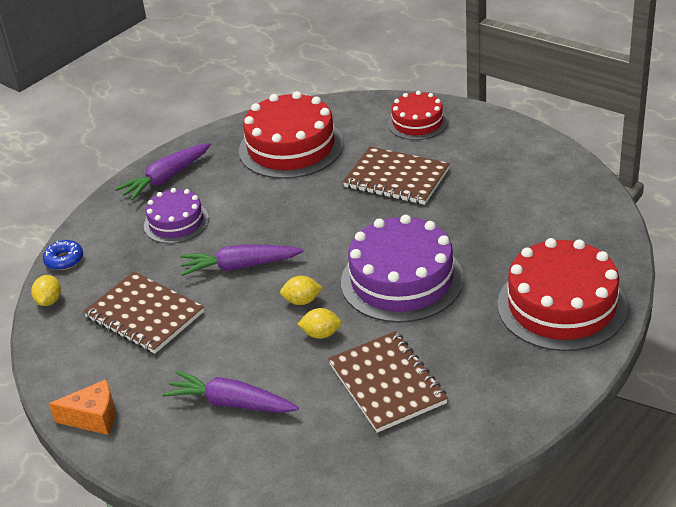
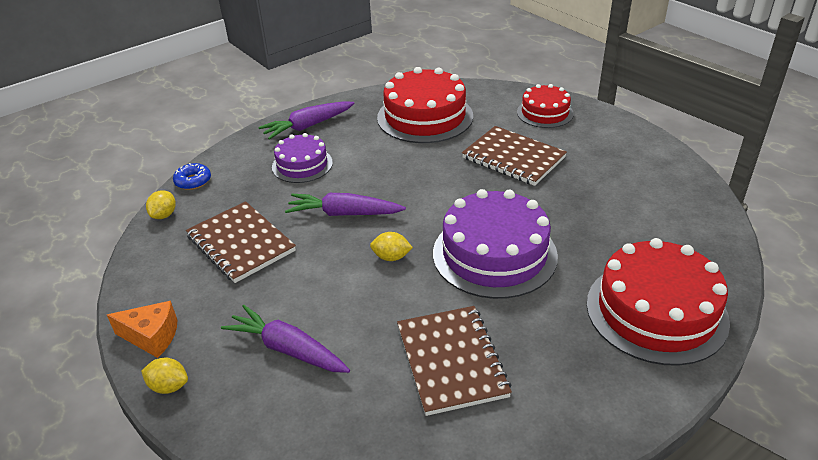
camera: 10 degrees right, 0 degrees up
(321, 334) = (399, 294): yellow lemon -> yellow lemon (169, 386)

